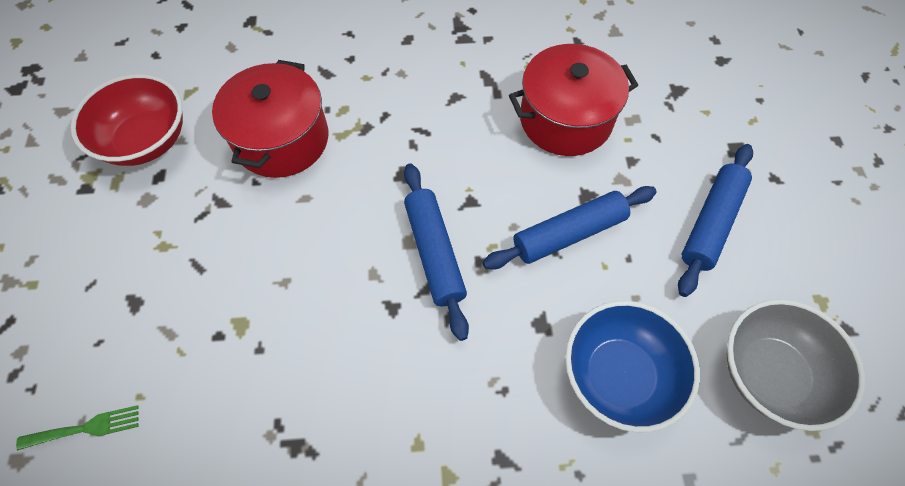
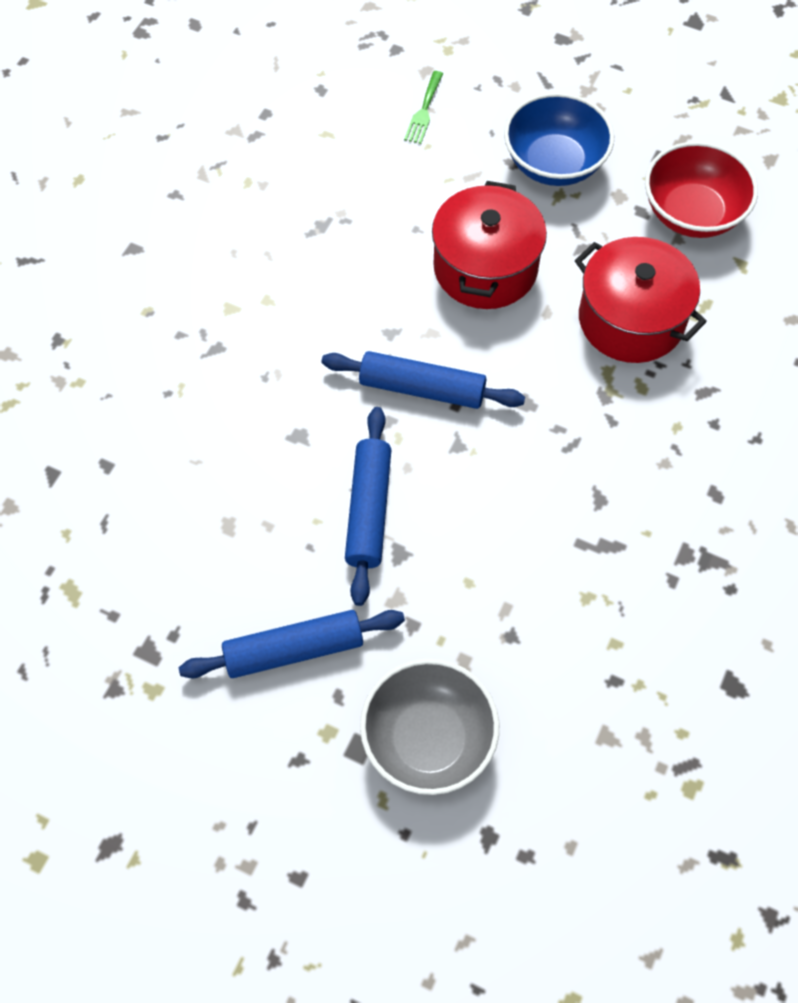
camera: 120 degrees right, 0 degrees up
(565, 119) = (505, 592): red pot -> red pot (485, 268)
(619, 375) = (216, 468): blue bowl -> blue bowl (554, 164)
(711, 223) = (294, 650): blue rolling pin -> blue rolling pin turned 75 degrees counterclockwise
(770, 374) = (130, 588): grey bowl -> grey bowl (428, 739)

